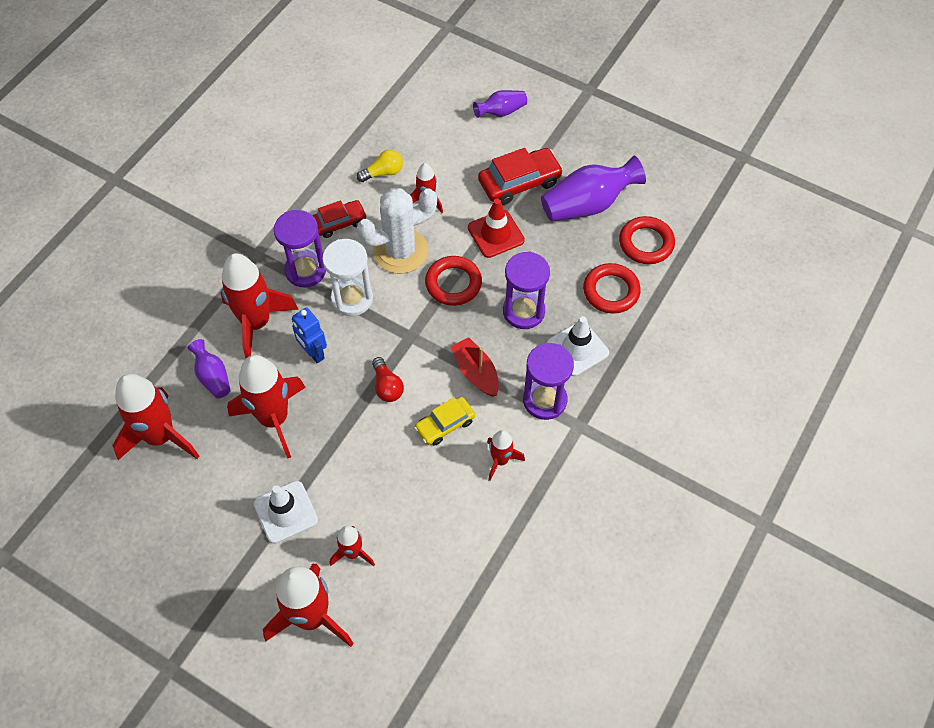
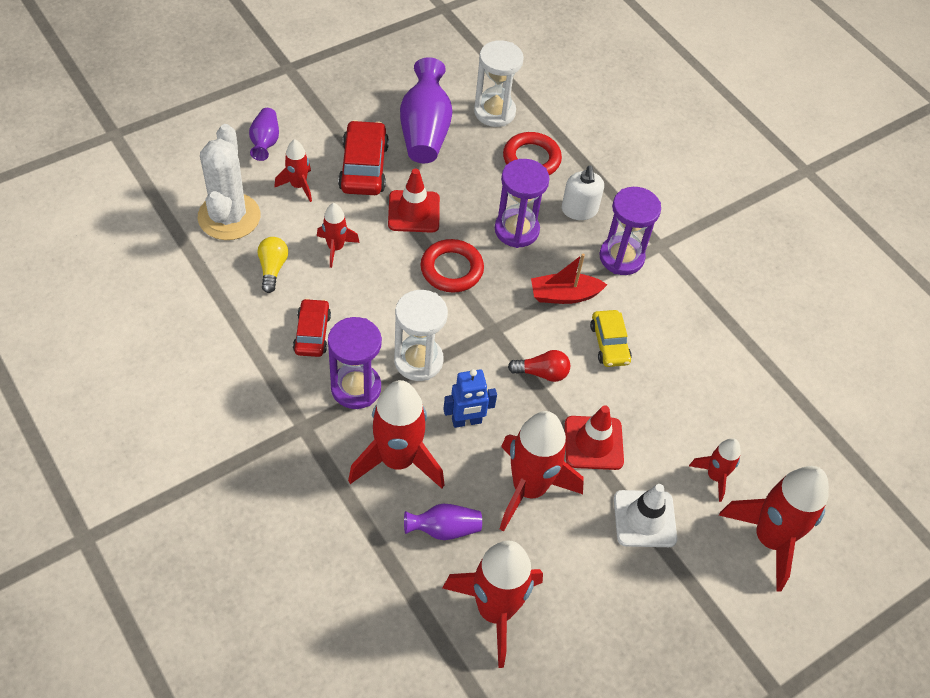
camera: 70 degrees left, 5 degrees down
(339, 449) = (593, 443): none -> red traffic cone
(400, 251) = (384, 295): white cactus -> white cactus (229, 217)
(500, 460) = (668, 317): red rocket -> red rocket (298, 186)
(577, 348) = (579, 210): white traffic cone -> white soap dispenser
(646, 243) = (494, 112): red ring -> white hourglass

